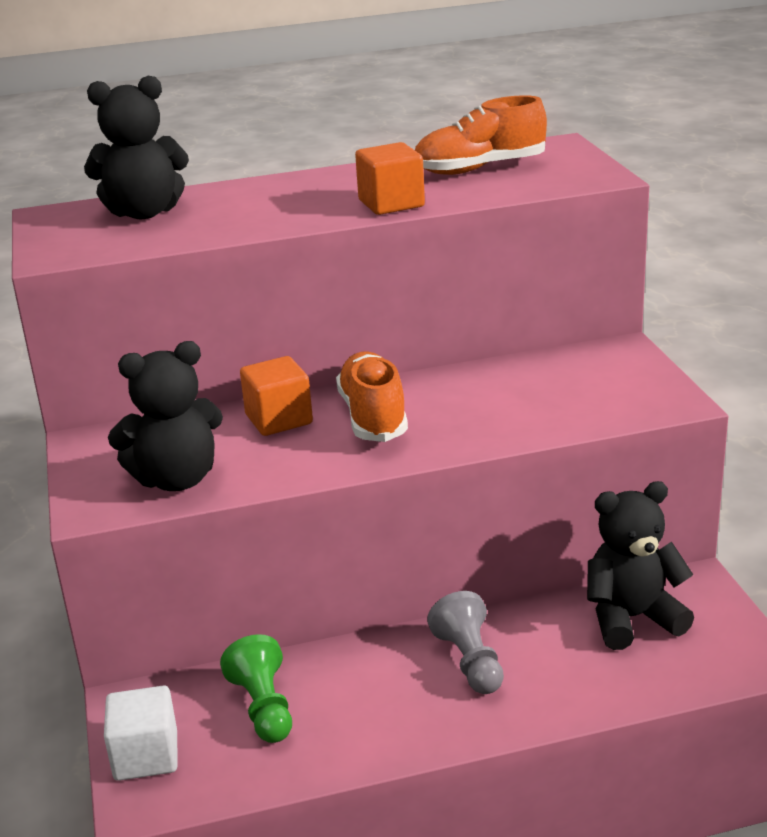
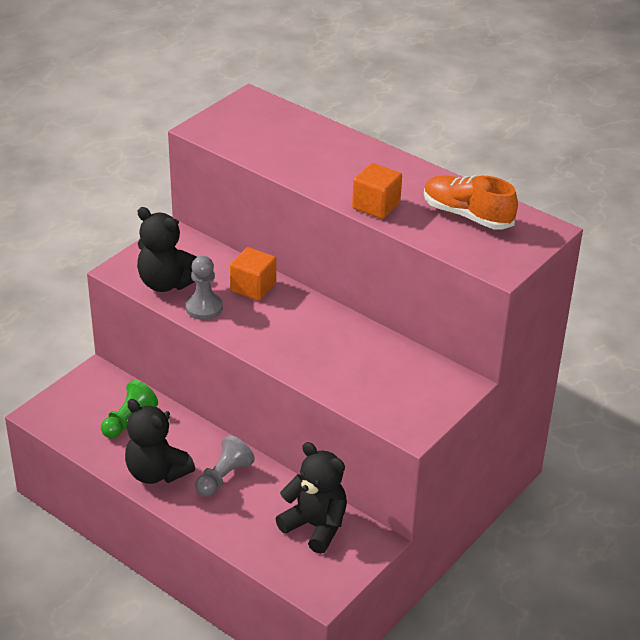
camera: 50 degrees right, 10 degrees up
(144, 213) = (281, 128): black teddy bear -> black teddy bear (157, 472)
(146, 756) = (67, 399): white cube -> none
(269, 467) = (204, 308): none -> grey pawn
(373, 416) = (287, 319): orange shoe -> none

